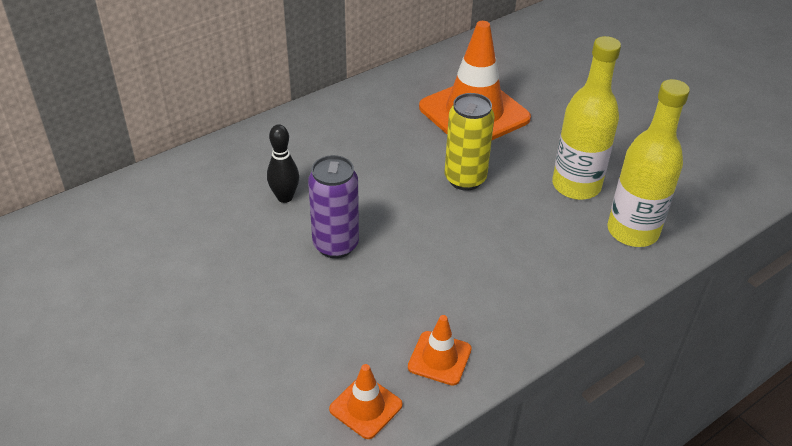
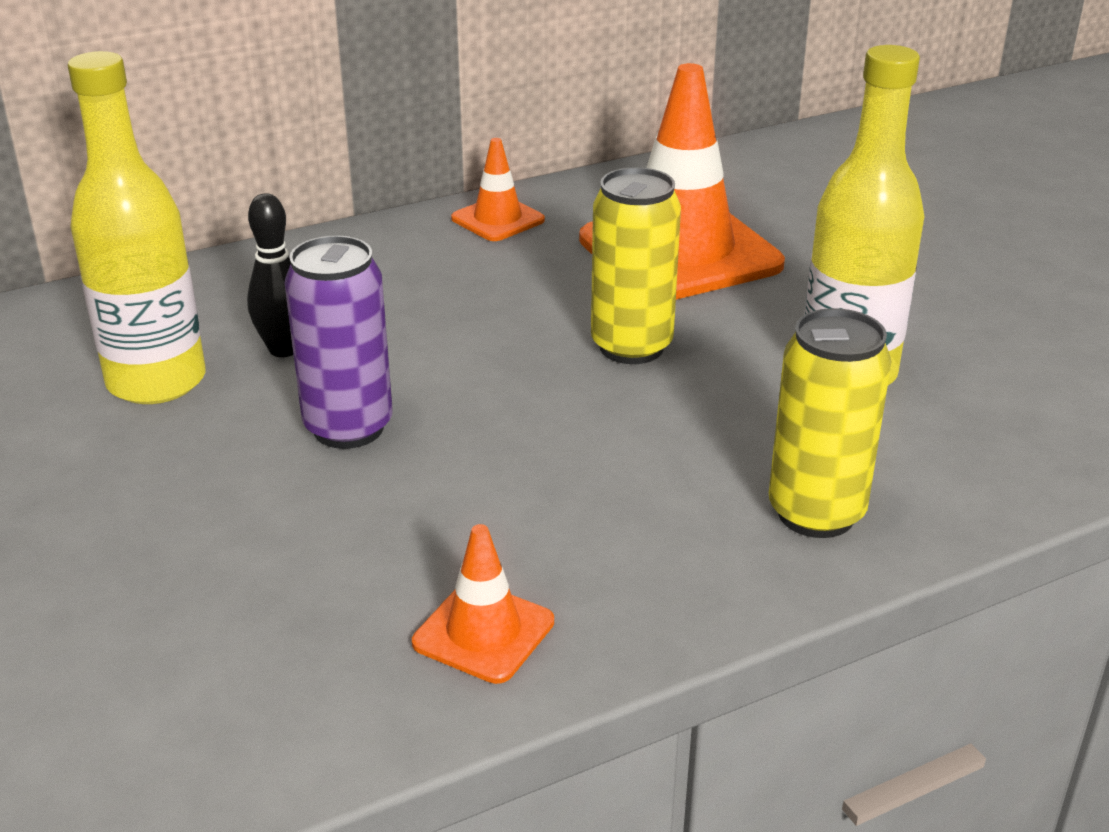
camera: 10 degrees right, 10 degrees down
(366, 407) = (301, 703): orange traffic cone -> orange traffic cone (498, 219)
(578, 273) = (816, 513): none -> yellow can
(632, 231) = (946, 454): yellow bottle -> yellow bottle (156, 382)

